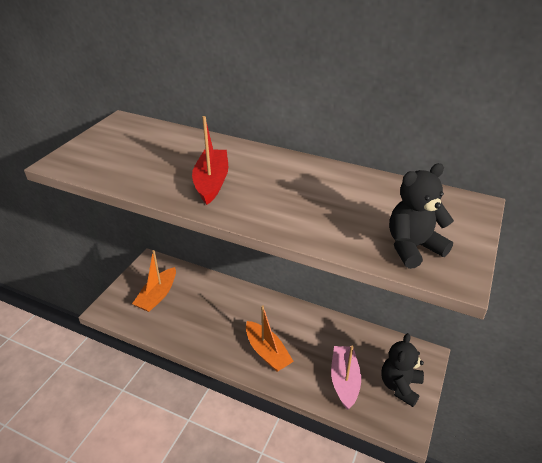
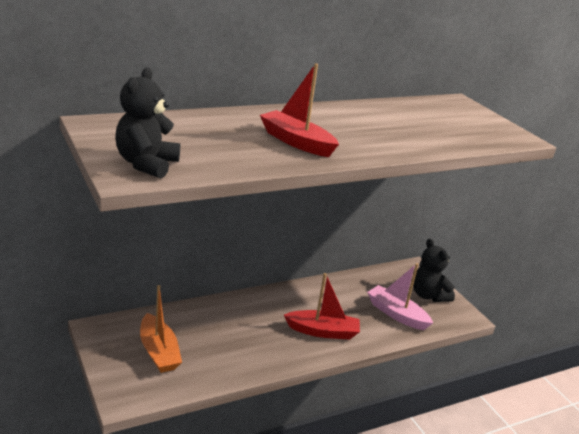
camera: 55 degrees left, 10 degrees down
(267, 352) = (322, 331): orange boat -> red boat
(413, 247) = (479, 133): black teddy bear -> black teddy bear (146, 164)

